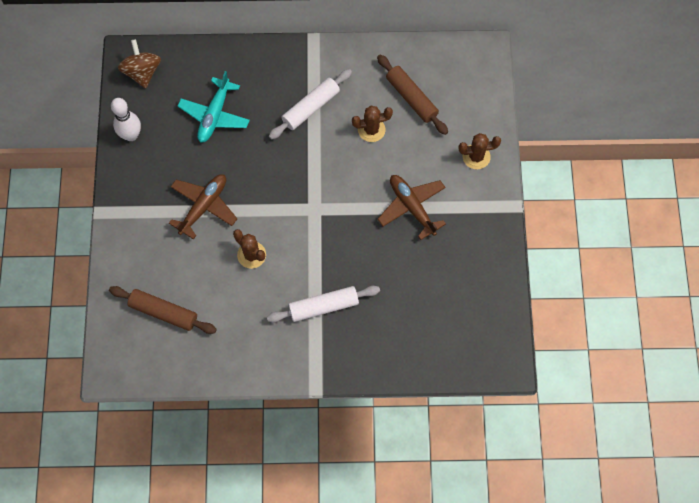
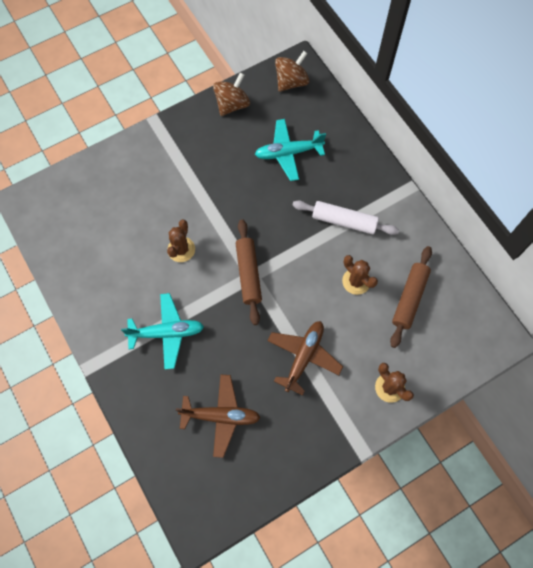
camera: 60 degrees right, 0 degrees up
(131, 135) = (232, 104): white bowling pin -> brown spinning top
(164, 312) = (94, 212): brown rolling pin -> brown rolling pin (248, 274)
(204, 206) = (202, 190): brown plane -> brown plane (221, 416)
(323, 306) = (167, 333): white rolling pin -> turquoise plane

